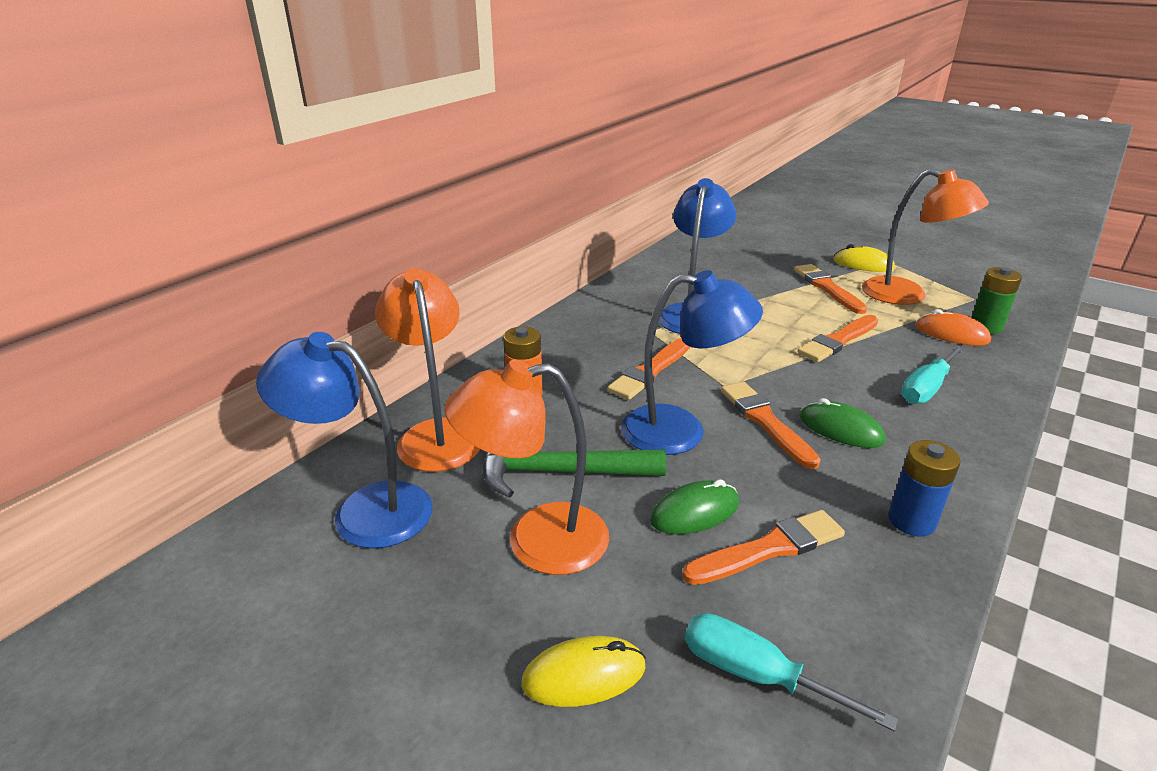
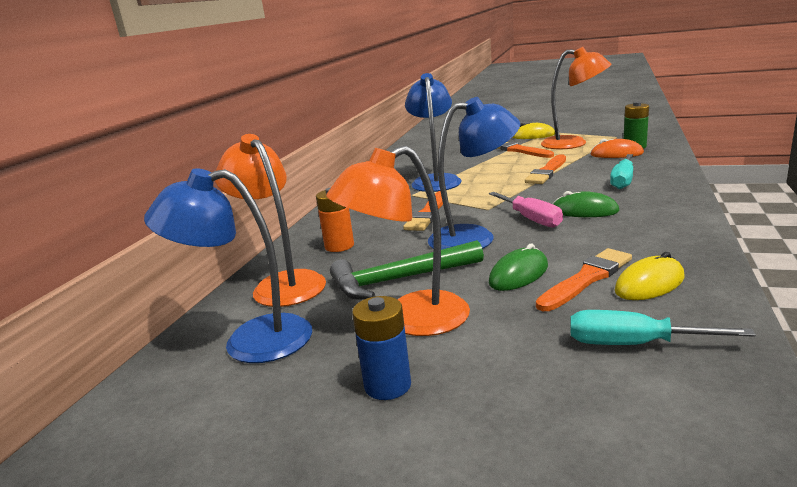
camera: 15 degrees left, 10 degrees down
(584, 675) = (507, 382): yellow mouse -> yellow mouse (649, 284)
(766, 422) = (531, 219): orange brush -> pink screwdriver
(911, 521) = (668, 241): blue battery -> blue battery (387, 385)

